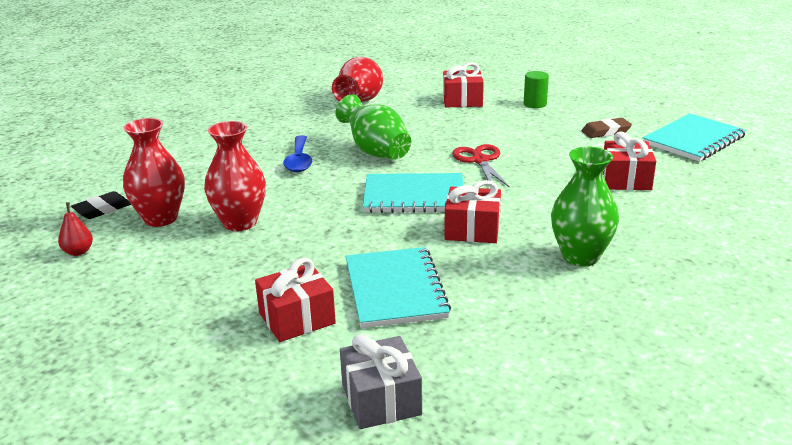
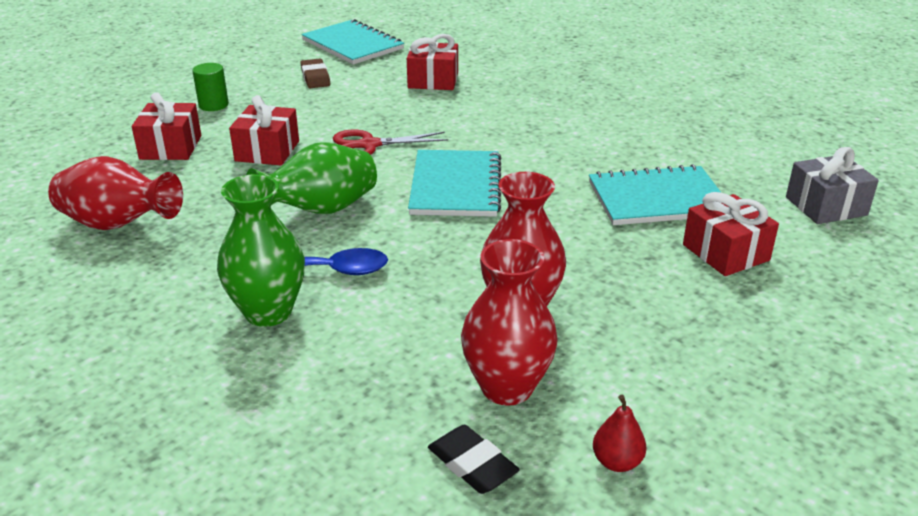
camera: 90 degrees left, 5 degrees up
(472, 230) = (535, 157): red gift -> red gift (267, 151)
(580, 256) = (582, 113): green vase -> green vase (268, 312)

